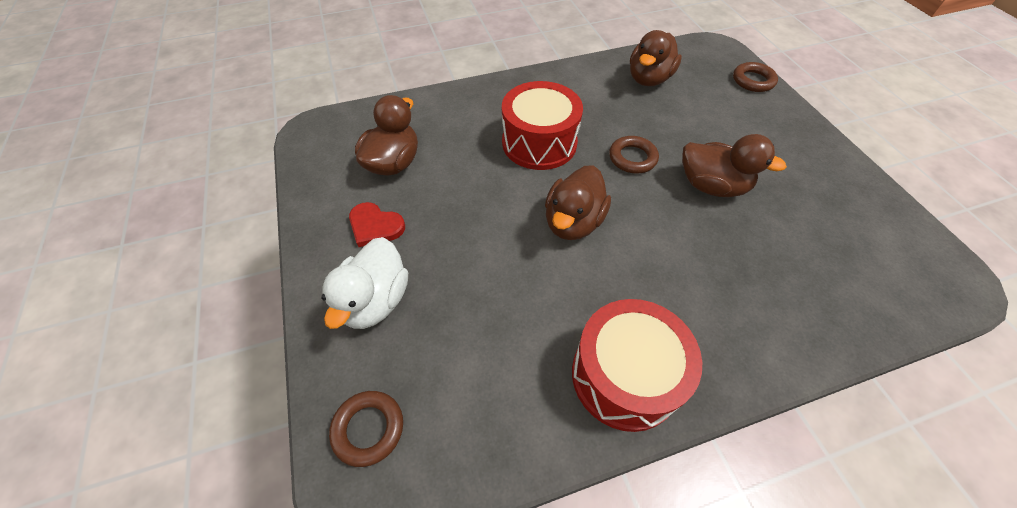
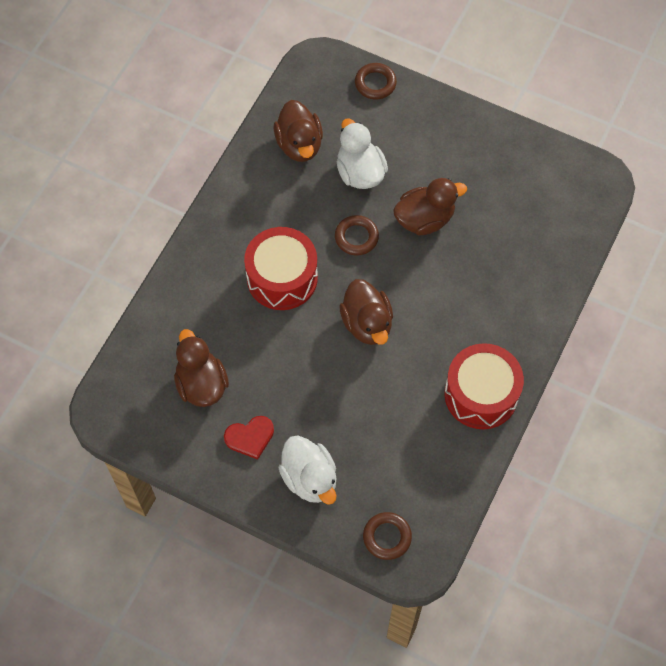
camera: 45 degrees left, 10 degrees up
(682, 121) = (360, 172): none -> white duck

